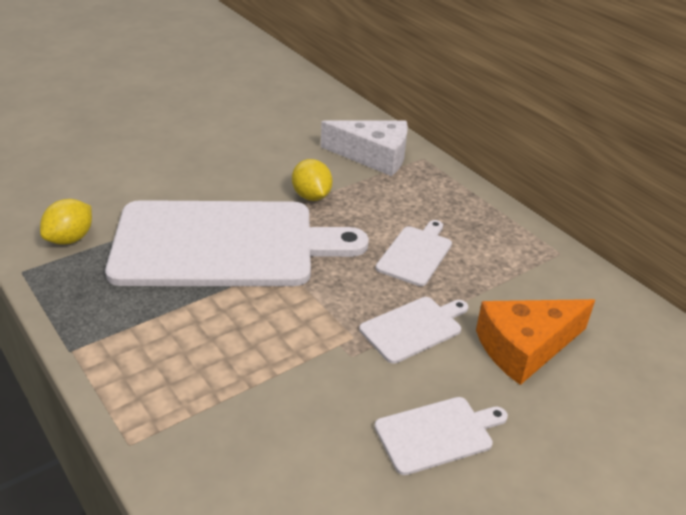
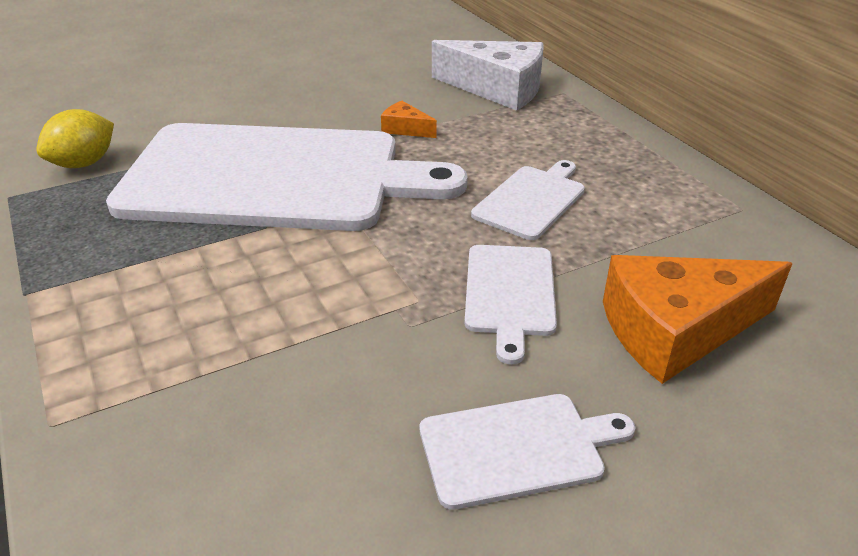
camera: 10 degrees right, 0 degrees up
(311, 196) = (405, 129): yellow lemon -> orange cheese
(414, 328) = (510, 293): white cutting board -> white cutting board turned 120 degrees clockwise

